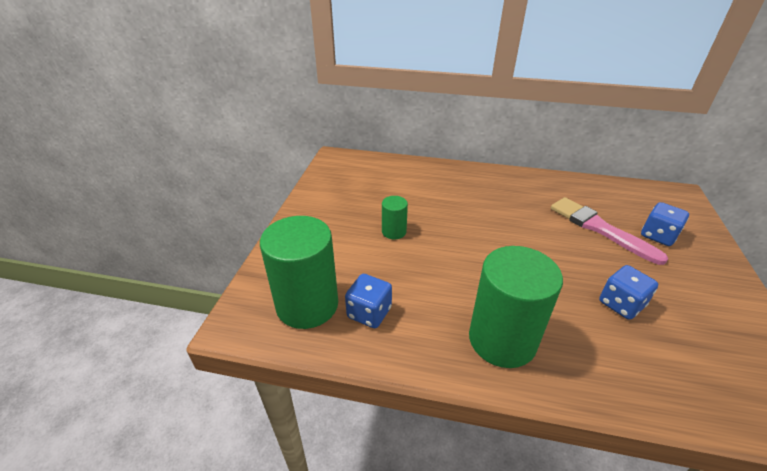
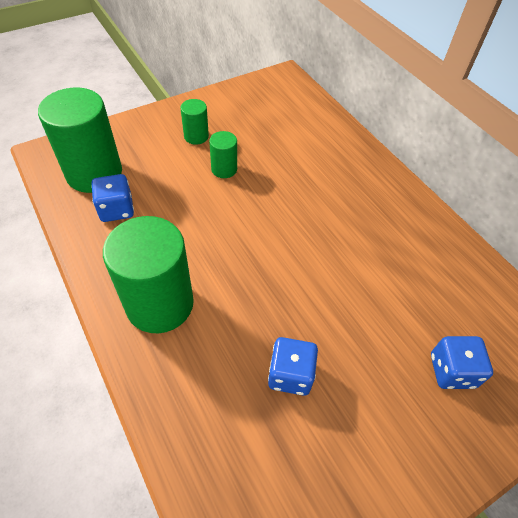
camera: 45 degrees right, 15 degrees up
(340, 226) = (196, 136): none -> green cylinder
(599, 228) = (402, 312): pink brush -> none

